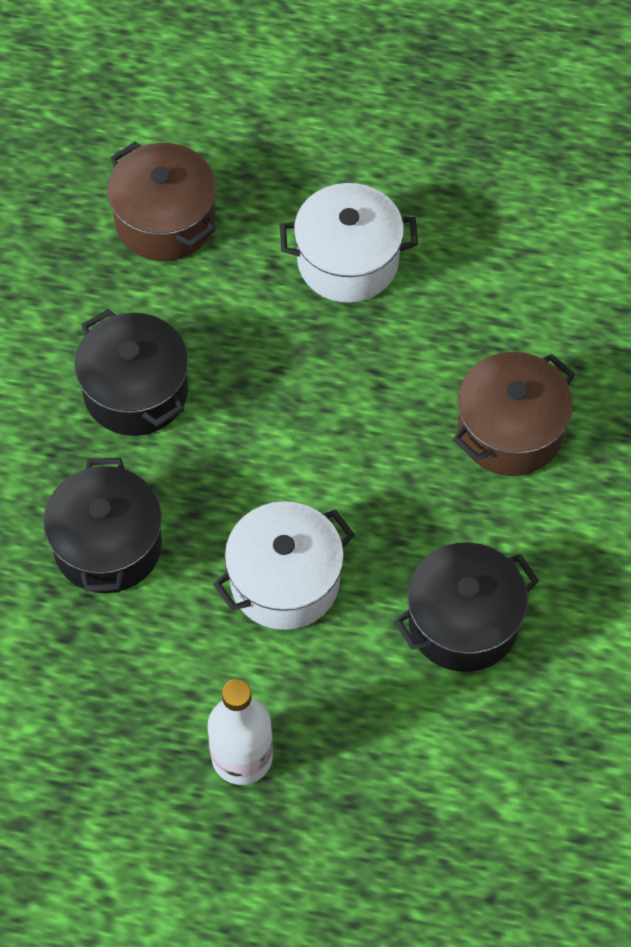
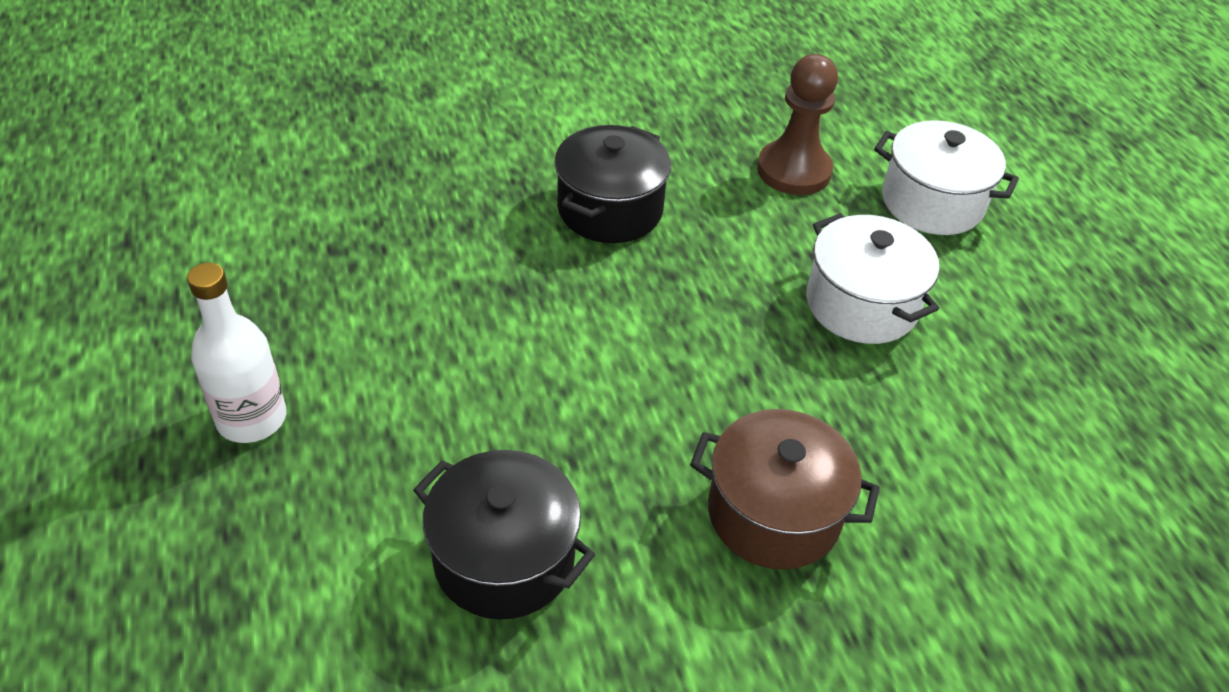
camera: 60 degrees right, 15 degrees down
(108, 546) = (441, 244): black pot -> none
(165, 221) = (794, 170): brown pot -> brown pawn
(285, 581) = (472, 382): white pot -> white pot (932, 202)

